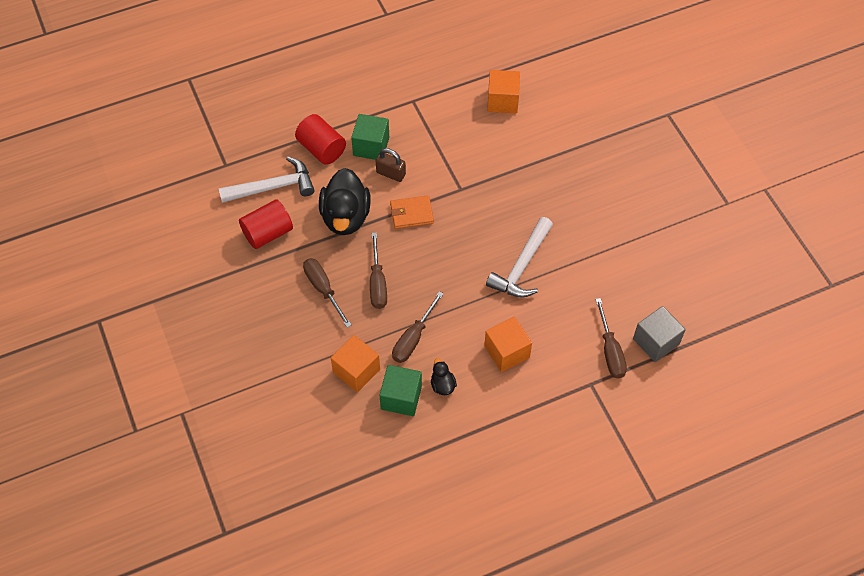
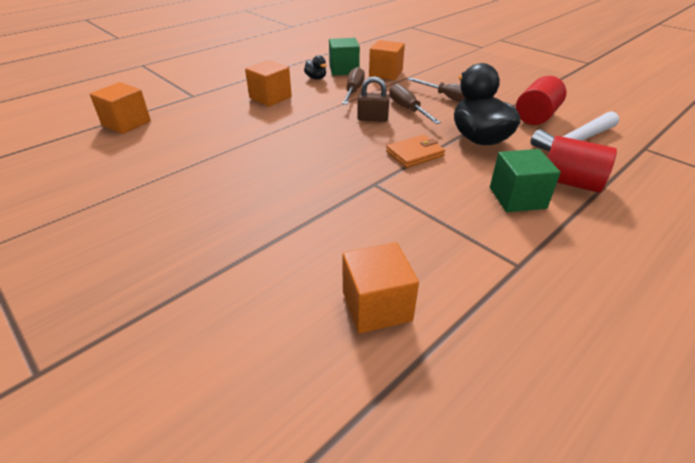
camera: 160 degrees right, 20 degrees down
(391, 173) = (467, 179): brown padlock -> brown padlock (372, 118)
(522, 266) = (273, 141): white hammer -> none
(610, 351) = (174, 112): brown screwdriver -> none
(656, 341) = (126, 123): grey cube -> orange cube

